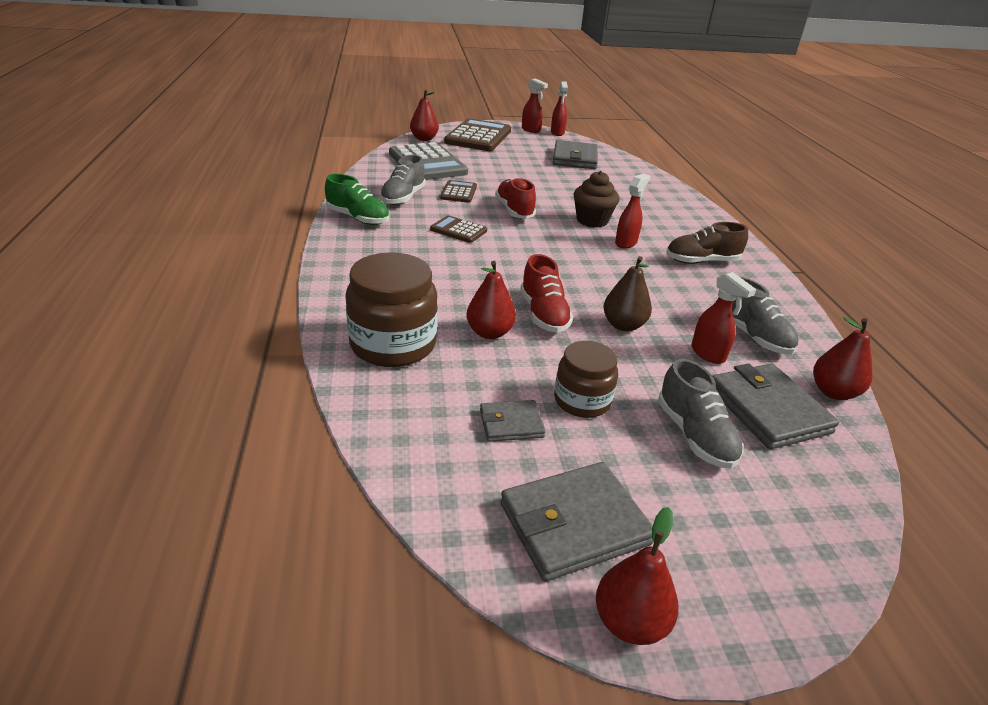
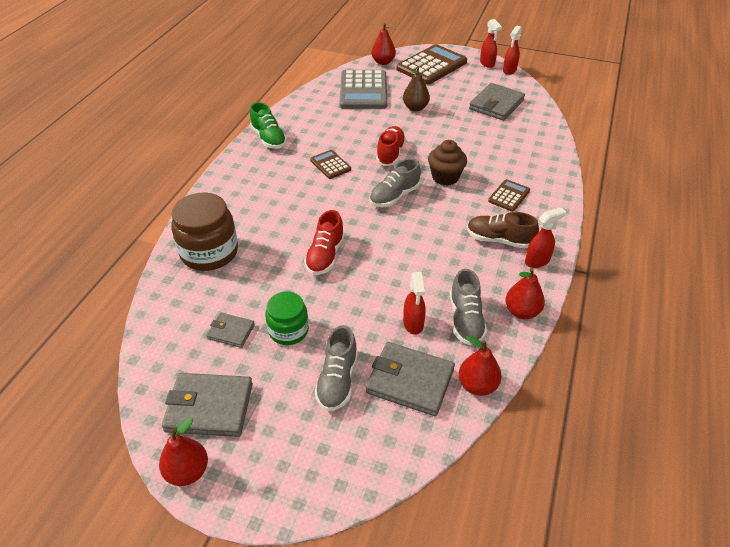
camera: 30 degrees right, 10 degrees up
(403, 198) = (316, 124): grey shoe -> grey shoe (394, 196)
(459, 192) = (362, 126): brown calculator -> brown calculator (509, 196)
(489, 333) = (275, 261): red pear -> red pear (521, 311)
(582, 400) = (288, 330): brown jar -> green jar
(623, 325) = (374, 281): brown pear -> brown pear (415, 108)
(626, 243) = (452, 206): red spray bottle -> red spray bottle (537, 261)
(768, 410) = (410, 381): grey wallet -> grey wallet turned 75 degrees counterclockwise

